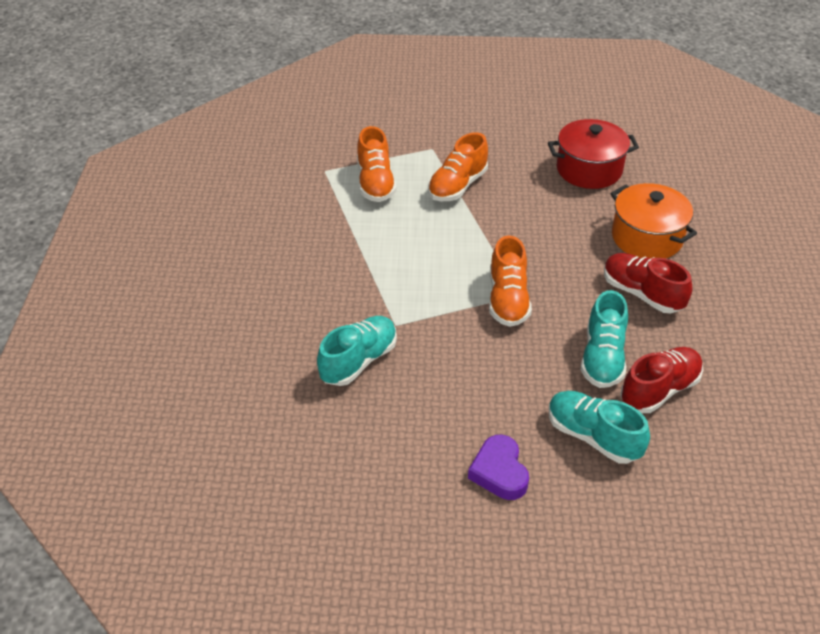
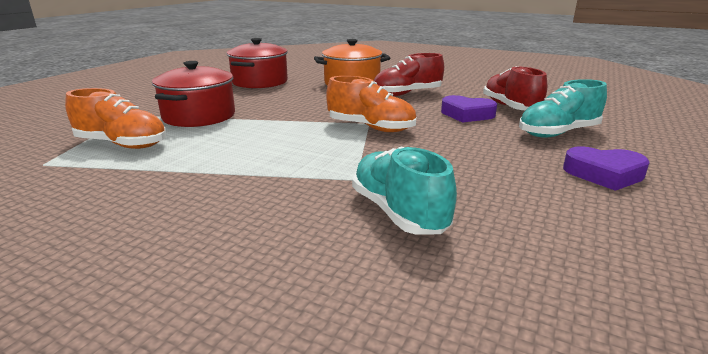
camera: 65 degrees left, 20 degrees down
(457, 186) = (199, 116): orange shoe -> red pot
(602, 358) = (467, 114): turquoise shoe -> purple heart

